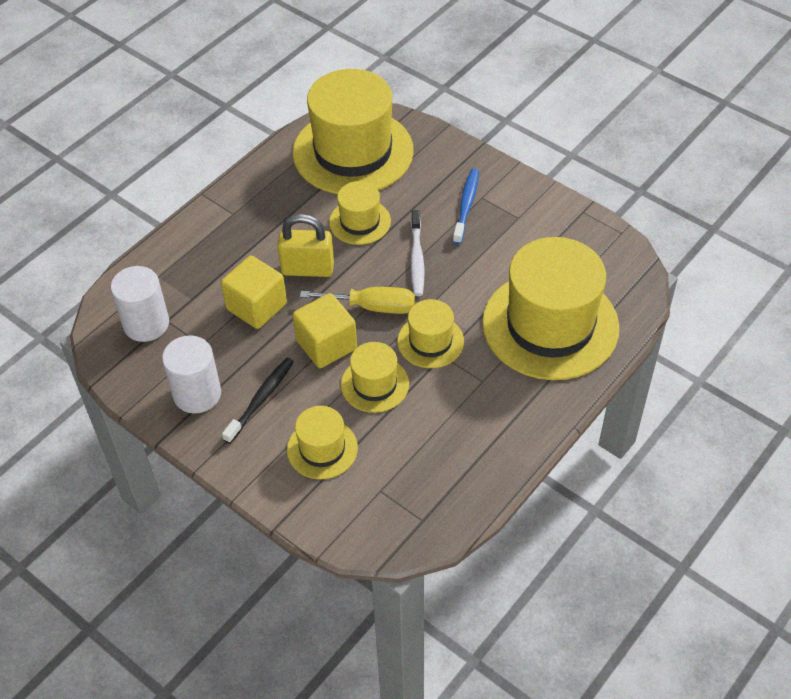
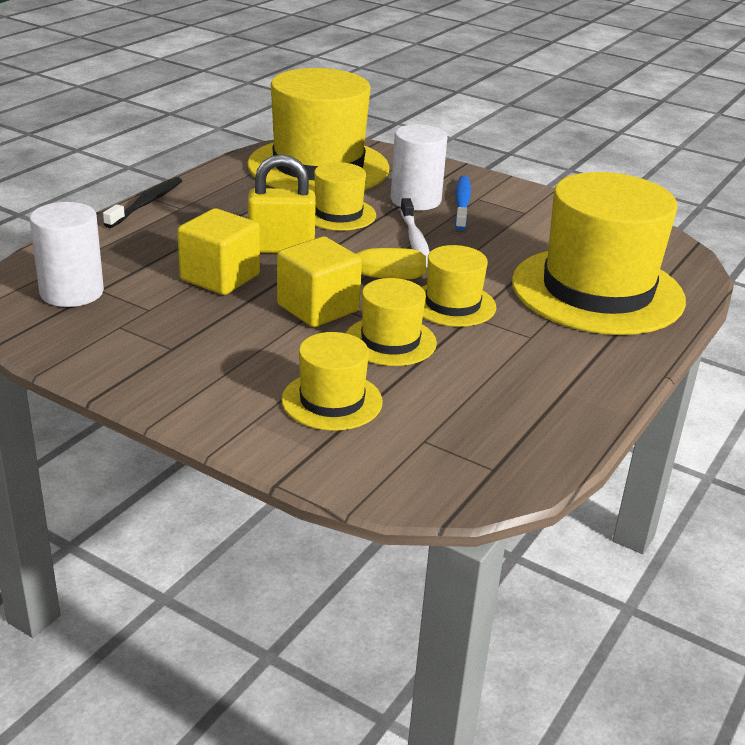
camera: 10 degrees left, 20 degrees down
(197, 394) = (146, 352): white cylinder -> white cylinder (415, 200)
(261, 399) = (237, 356): black toothbrush -> black toothbrush (146, 203)

